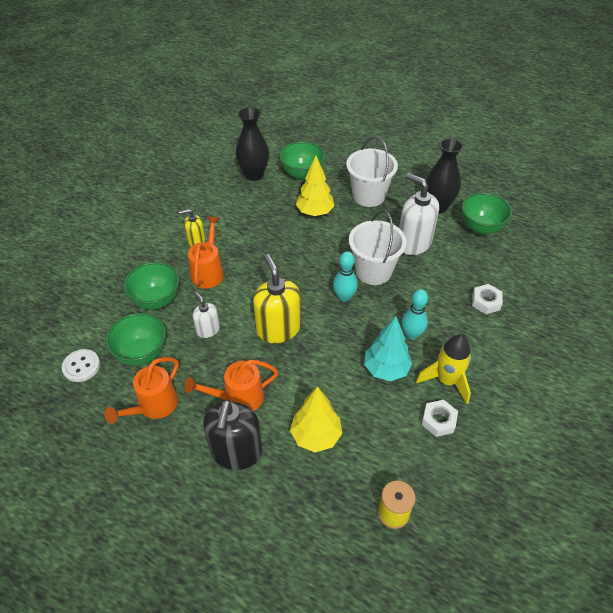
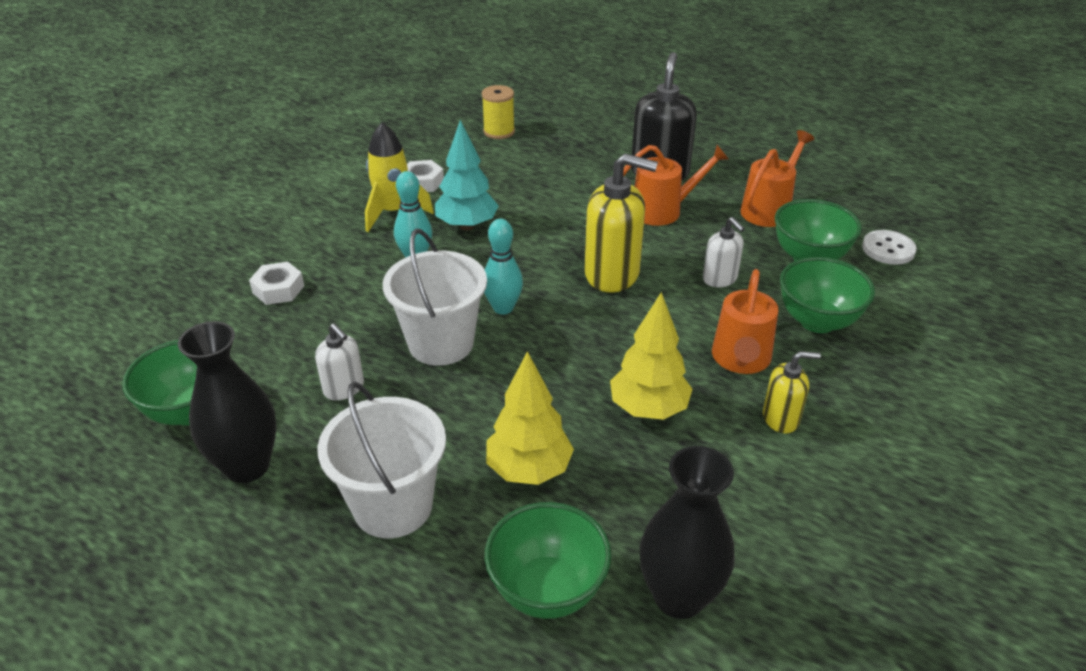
camera: 175 degrees left, 10 degrees down
(278, 329) = (612, 274): yellow soap dispenser -> yellow soap dispenser turned 60 degrees counterclockwise
(316, 436) = (569, 178): yellow tree -> yellow tree (648, 409)
(413, 243) = (344, 388): white soap dispenser -> white soap dispenser, size x0.55

